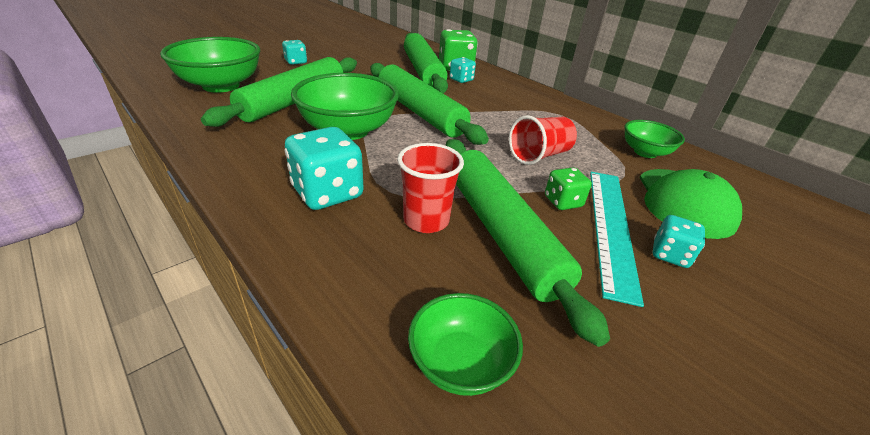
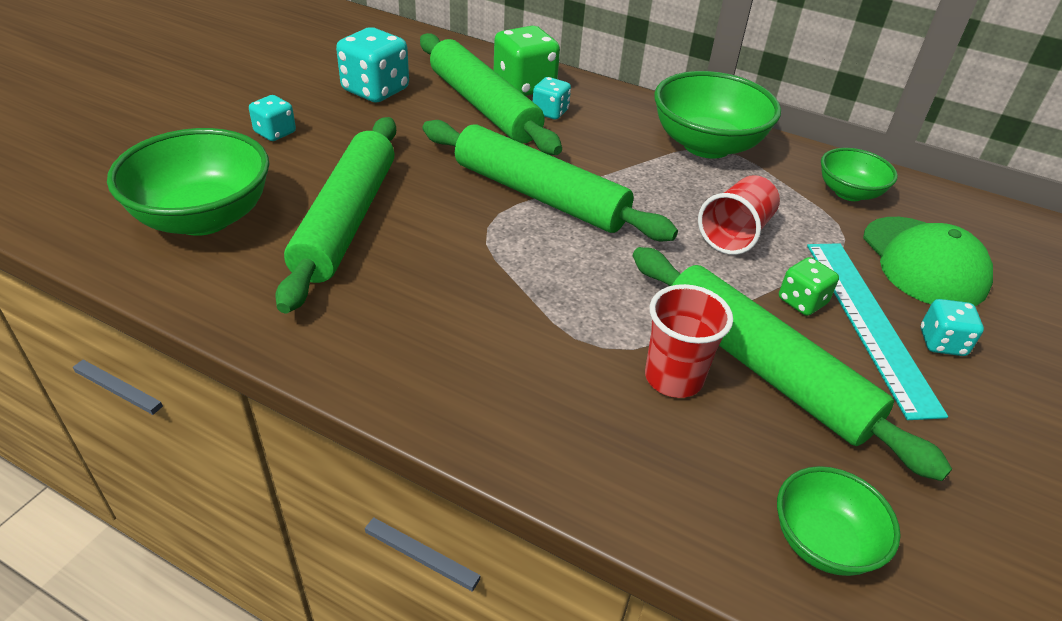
camera: 20 degrees left, 5 degrees up
(327, 193) = (529, 374): turquoise dice -> turquoise dice (375, 90)
(348, 130) = (470, 257): green bowl -> green bowl (706, 145)

